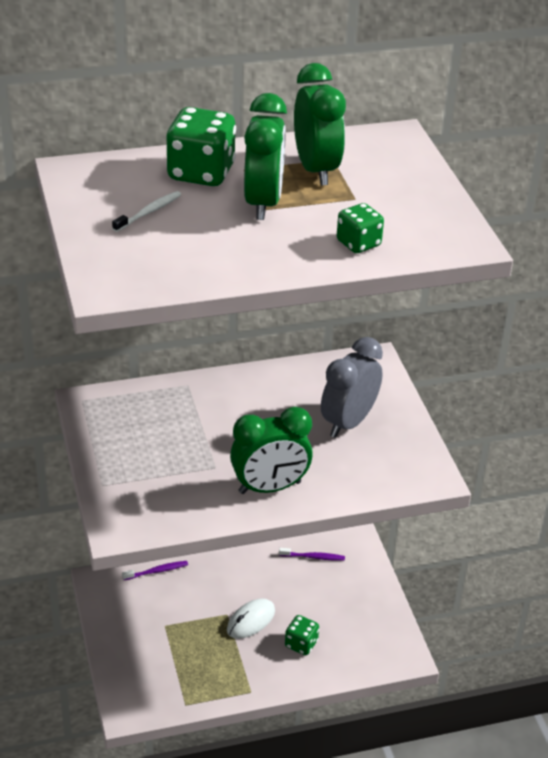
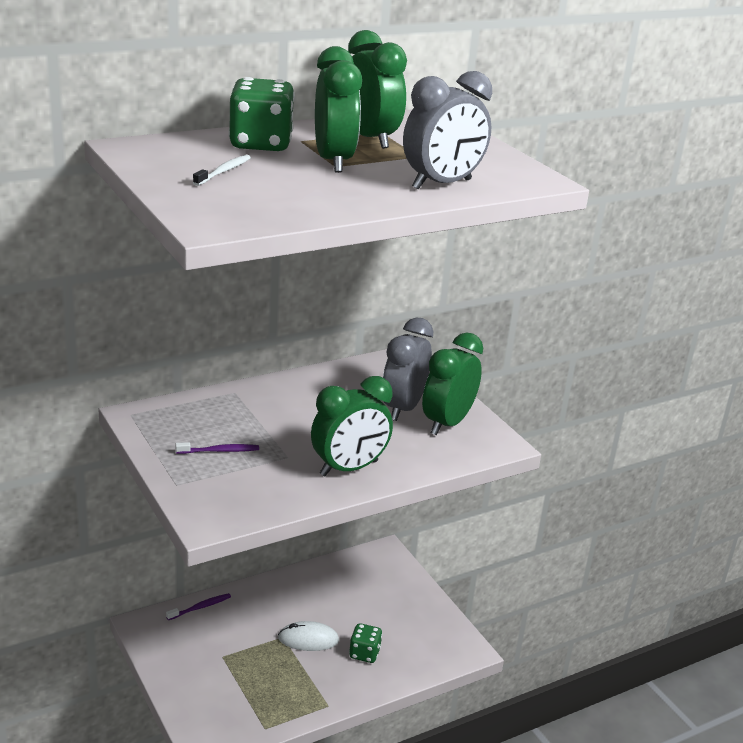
camera: 15 degrees left, 10 degrees down
(251, 620) = (308, 639): white mouse -> white mouse turned 60 degrees clockwise
(313, 557) = (351, 574): purple toothbrush -> purple toothbrush (219, 451)
(358, 243) = (442, 184): green dice -> grey clock
(387, 446) = (447, 423): none -> green clock

